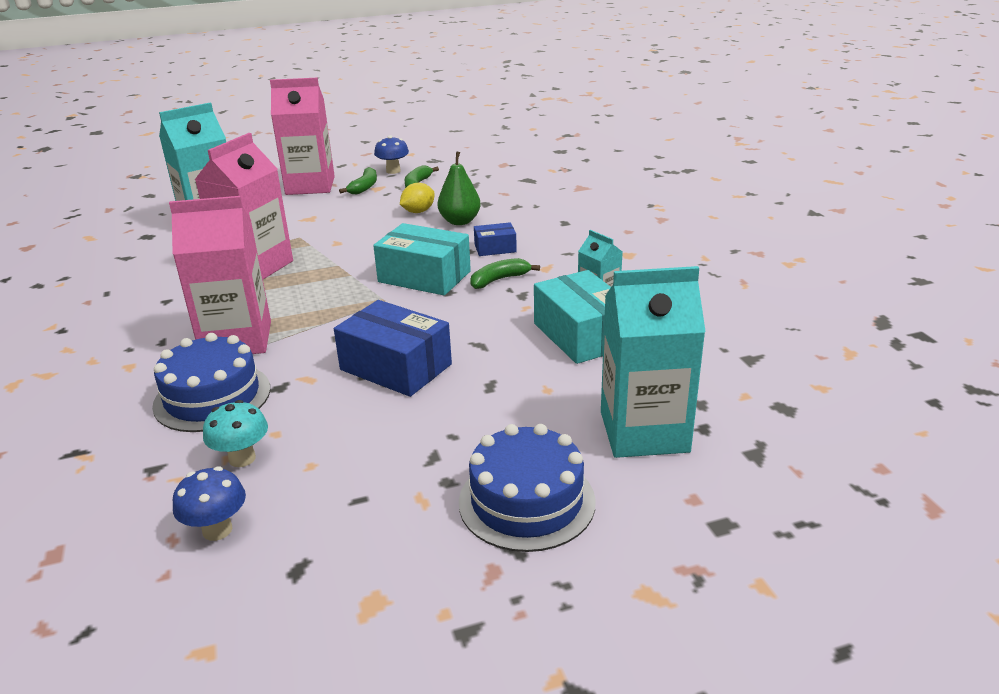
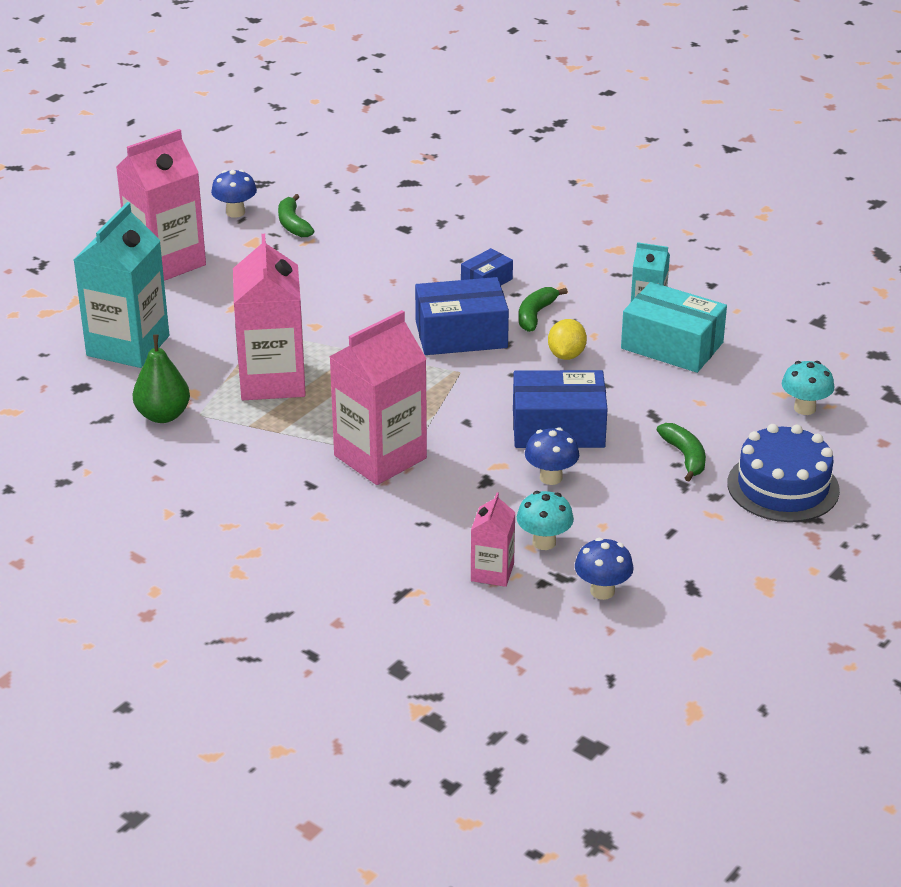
camera: 35 degrees left, 5 degrees up
(163, 467) = (492, 572): none -> pink carton
(212, 397) = (442, 510): blue cake -> none
(331, 404) = (551, 477): none -> blue mushroom
(364, 187) = (236, 246): green banana -> green banana (685, 457)
(418, 211) = (346, 260): yellow lemon -> yellow lemon (566, 355)
(424, 276) = (461, 334): turquoise box -> blue box
(460, 221) = (408, 259): green pear -> green pear (163, 415)
(644, 432) = (804, 408): turquoise carton -> turquoise mushroom

